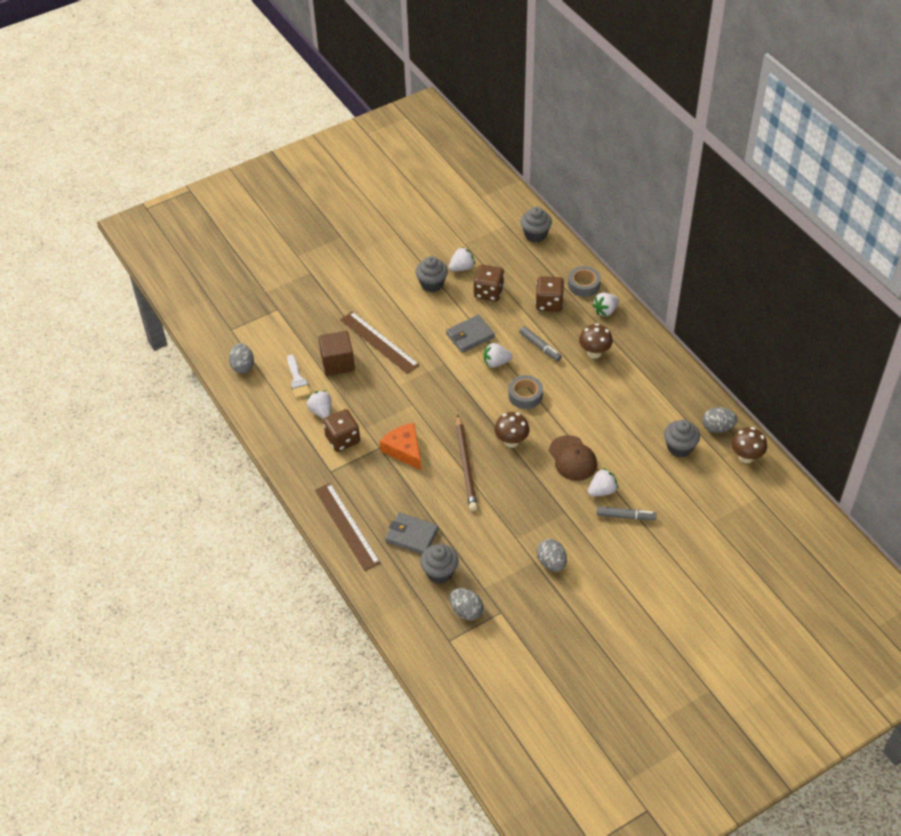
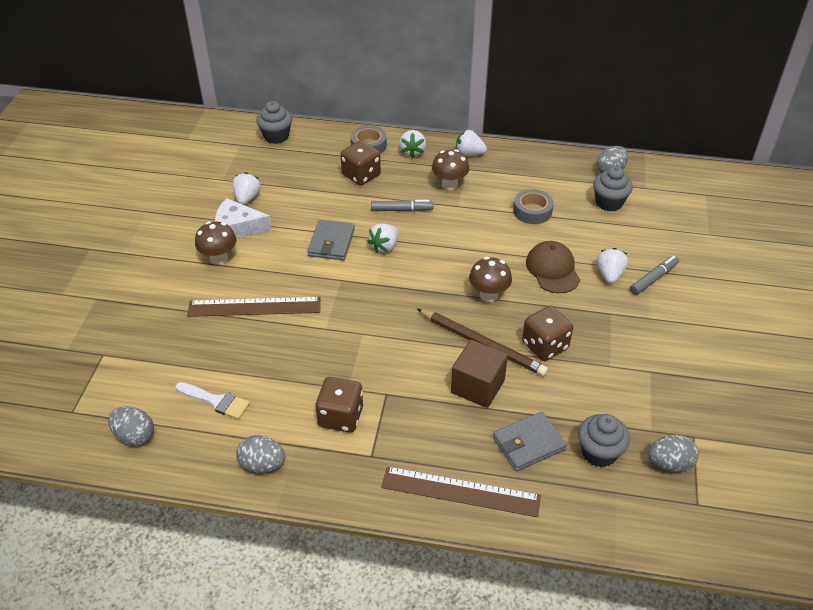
camera: 50 degrees left, 5 degrees down
(321, 411) = (282, 410): white strawberry -> white strawberry (469, 154)
(337, 363) = (237, 354): brown cube -> brown cube (477, 386)
(404, 450) = (411, 377): orange cheese -> none
(432, 284) = (237, 227): grey cupcake -> white cheese
(488, 292) = (298, 200): brown dice -> brown dice (545, 346)
(525, 395) = (445, 253): grey tape -> grey tape (532, 211)
(551, 563) = (663, 360): grey egg -> grey egg (262, 465)
(572, 458) = (552, 269): brown cap -> brown cap turned 120 degrees counterclockwise
(746, 457) = (657, 175): brown mushroom -> brown mushroom (219, 258)

